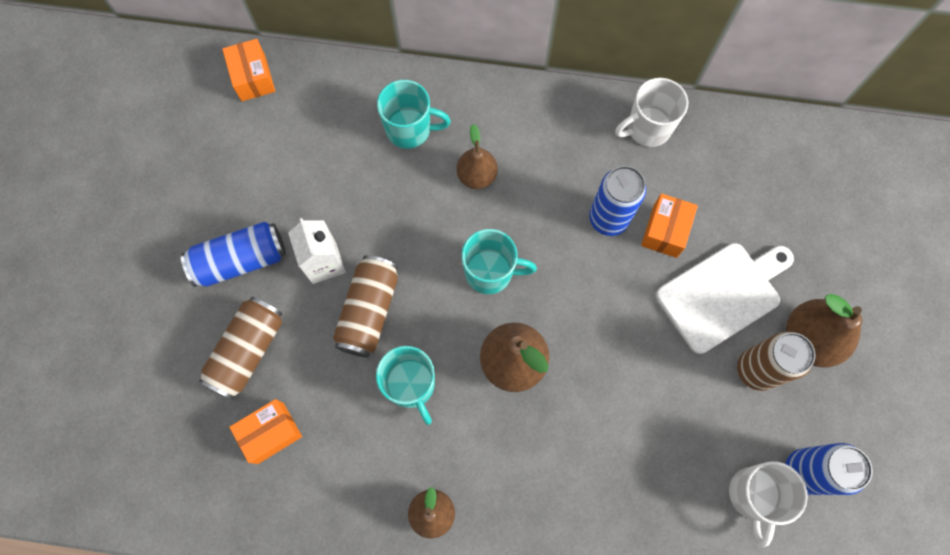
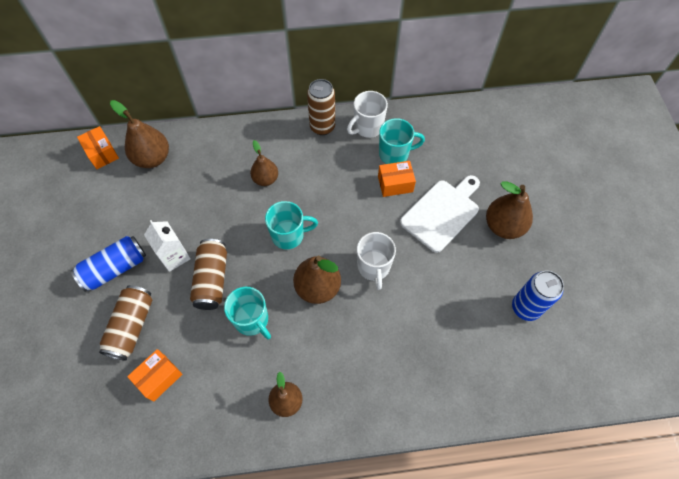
camera: 15 degrees left, 10 degrees down
(322, 103) = (152, 158): none -> brown pear
(410, 130) = (215, 161): turquoise mug -> turquoise mug (394, 154)
(608, 219) = (357, 185): blue can -> none
(665, 231) = (395, 184): orange box -> orange box turned 75 degrees clockwise
(753, 495) = (498, 331): white mug -> white mug (374, 267)
(756, 370) = (476, 253): brown can -> brown can (322, 127)

